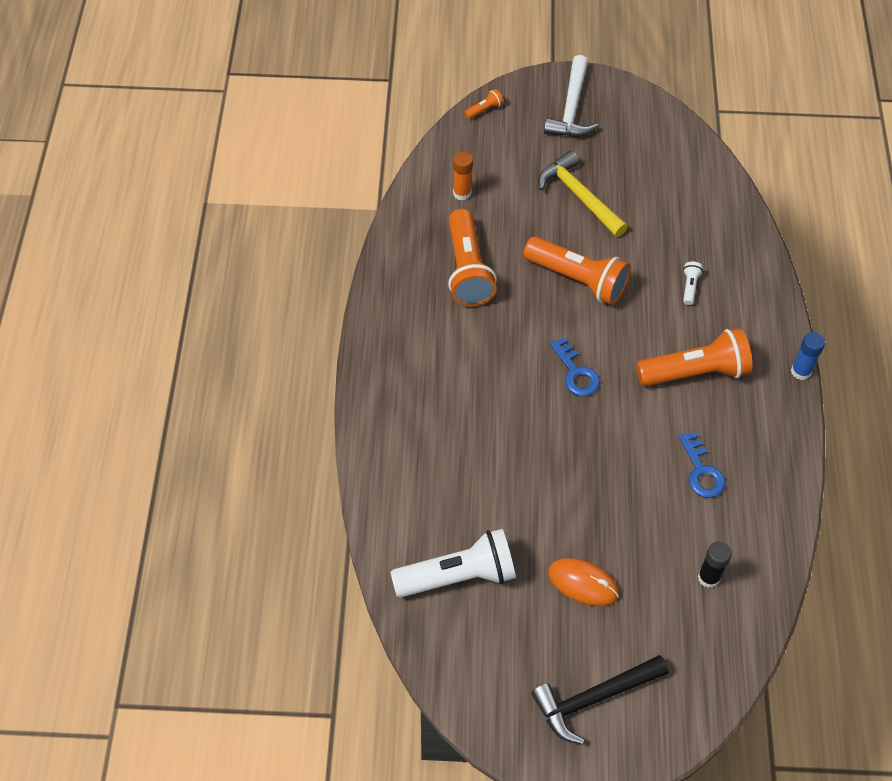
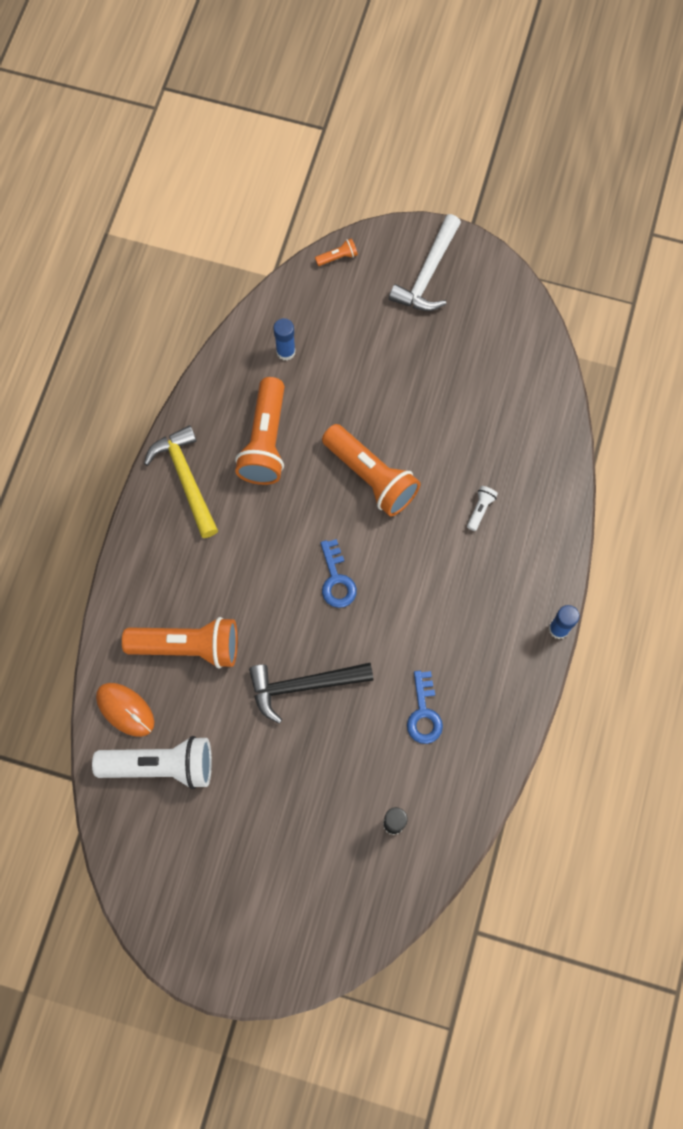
camera: 15 degrees right, 15 degrees up
(462, 193) = (286, 352): orange glue stick -> blue glue stick
(579, 196) = (402, 380): yellow hammer -> yellow hammer (185, 478)
(583, 583) = (274, 801): orange mouse -> orange mouse (125, 710)
(593, 699) = (247, 916): black hammer -> black hammer (303, 686)
(695, 372) = (453, 606): orange flashlight -> orange flashlight (188, 646)

